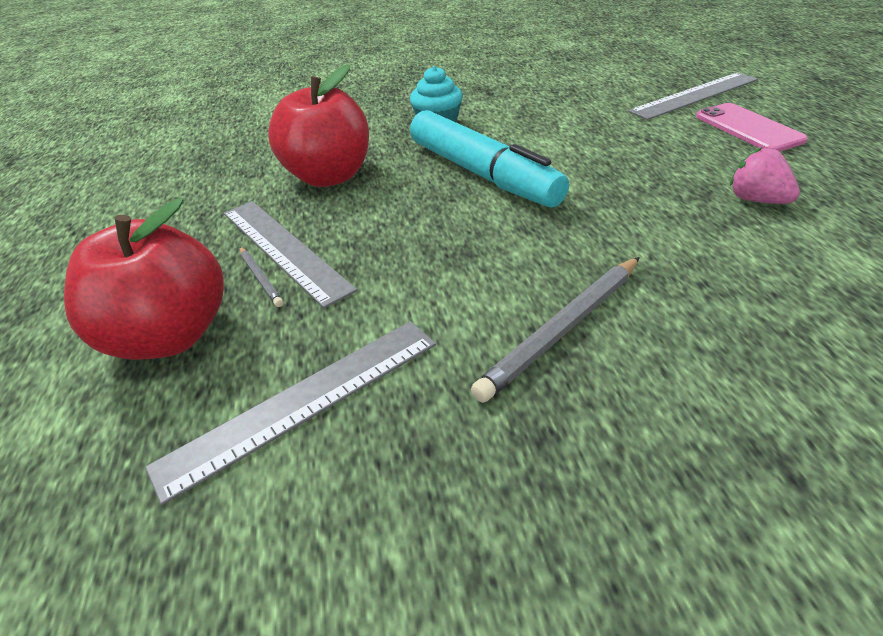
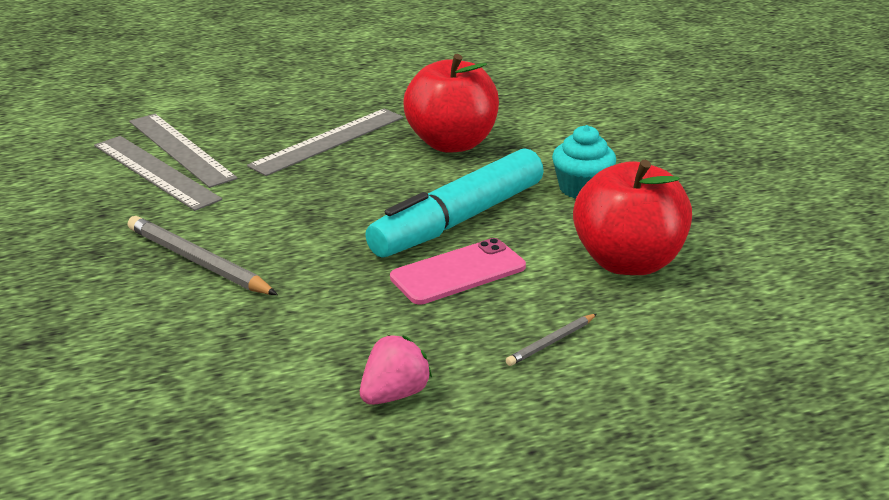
camera: 80 degrees right, 10 degrees down
(170, 336) = (230, 121): red apple -> red apple (627, 262)
(260, 278) = (289, 139): grey pencil -> grey pencil (551, 342)
(695, 95) = (736, 393): grey ruler -> grey ruler (180, 149)
(748, 128) = (611, 425): pink phone -> pink phone (458, 272)

